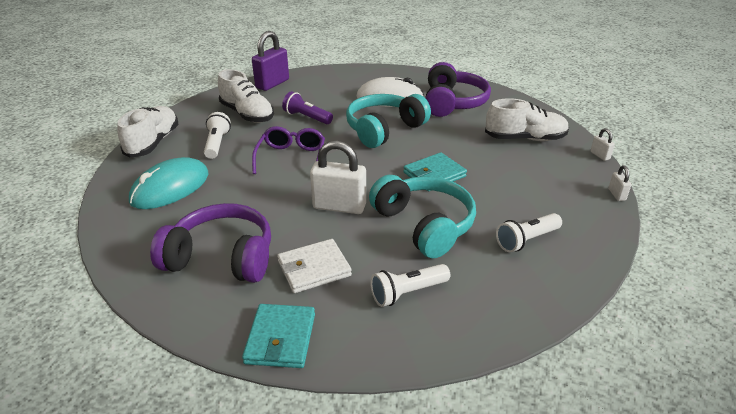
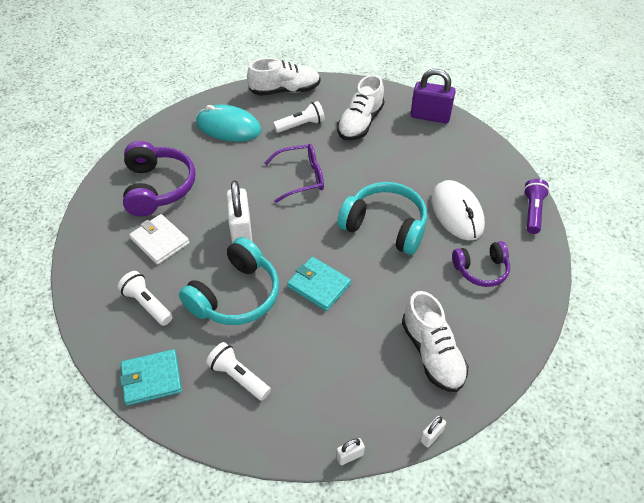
camera: 70 degrees right, 15 degrees up
(280, 338) = (88, 247): turquoise wallet -> turquoise wallet (152, 379)
(307, 117) = (377, 163): purple flashlight -> purple flashlight (532, 212)
(452, 102) = (481, 270): purple headphones -> purple headphones, size x0.62

